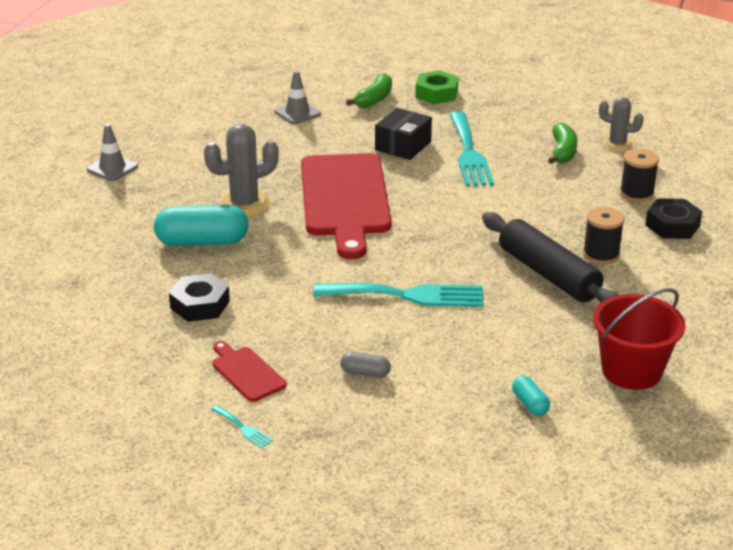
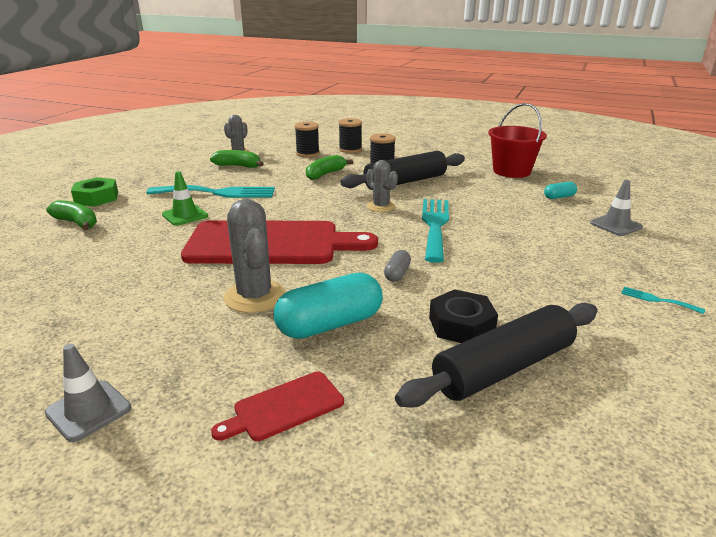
camera: 85 degrees left, 5 degrees down
(139, 322) = (503, 368): none -> black rolling pin
(202, 242) = (330, 324): turquoise capsule -> turquoise capsule turned 60 degrees clockwise
(243, 428) = (657, 300): turquoise fork -> turquoise fork turned 105 degrees counterclockwise
(246, 372) = (572, 298): red cutting board -> red cutting board (284, 407)
(297, 113) = (63, 262): grey traffic cone -> grey traffic cone (616, 225)
(365, 373) = (548, 245): grey capsule -> grey capsule (397, 274)
(403, 146) = (185, 215): black box -> green traffic cone
(455, 258) = (381, 206): none -> grey cactus
(556, 213) = (325, 174): none -> green banana
(672, 225) = (350, 149): black nut -> black spool

